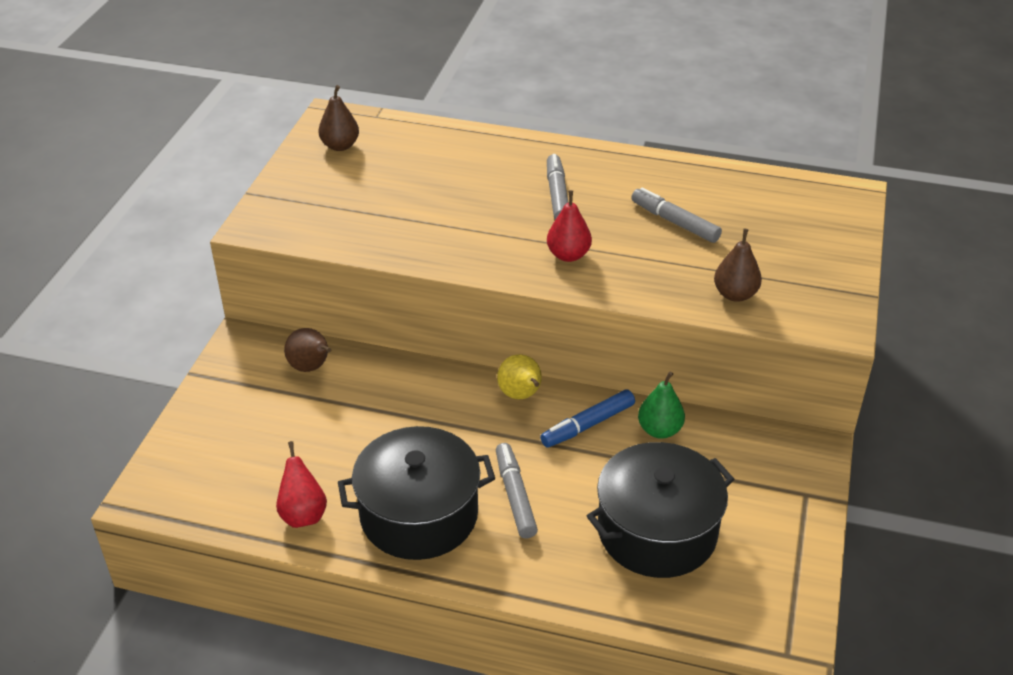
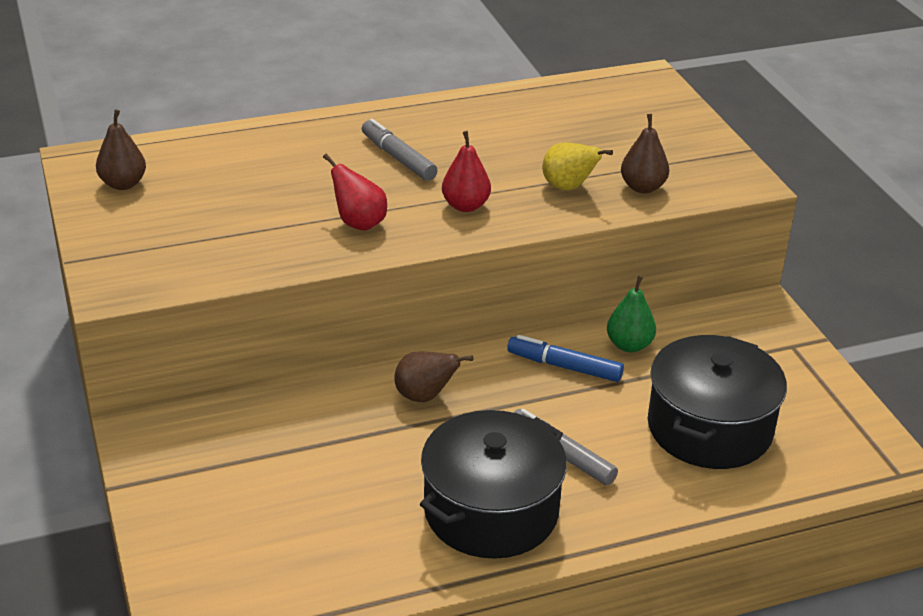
camera: 35 degrees left, 5 degrees down
(303, 514) = (377, 564): red pear -> red pear (359, 223)
(311, 367) = (243, 427): brown pear -> brown pear (425, 396)
(521, 395) = (479, 367): yellow pear -> yellow pear (568, 187)
(588, 425) = (564, 367): blue marker -> blue marker turned 90 degrees clockwise
(675, 222) = (529, 146): grey marker -> none

